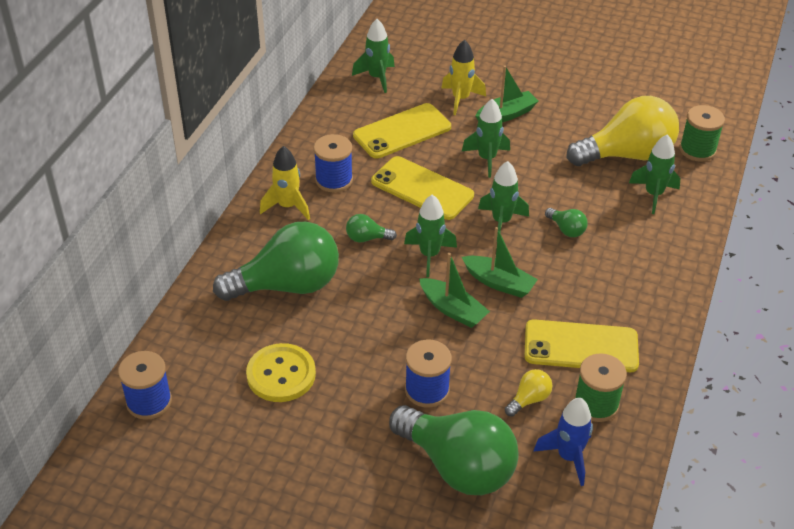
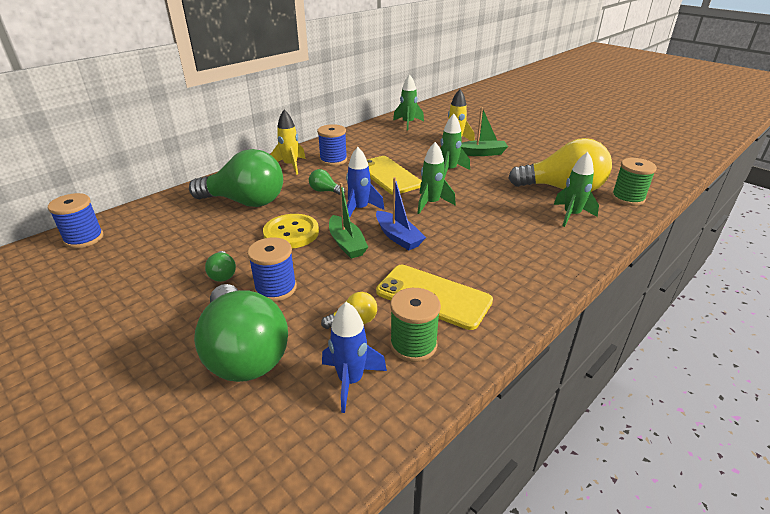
camera: 25 degrees right, 10 degrees down
(281, 374) = (183, 248): yellow button -> yellow button (291, 233)
(402, 131) = (401, 148): yellow phone -> none
(429, 255) = (359, 209): green rocket -> blue rocket
(499, 283) = (398, 237): green boat -> blue boat
(566, 229) = (480, 219): green light bulb -> green light bulb (223, 274)

